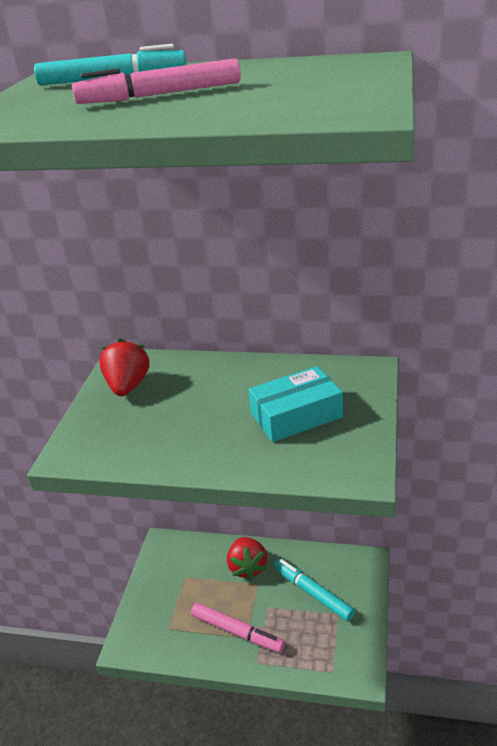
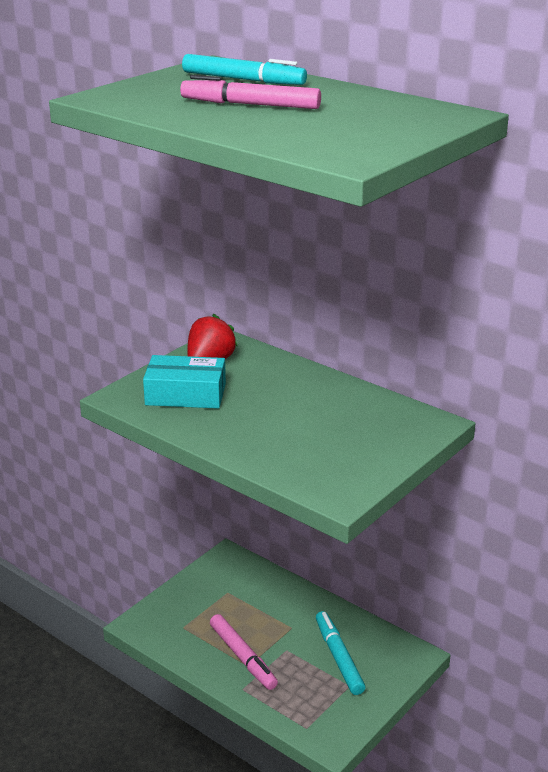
camera: 25 degrees right, 5 degrees down
(247, 567) = (292, 609): red strawberry -> none
(296, 415) = (329, 434): turquoise box -> turquoise box (185, 394)

